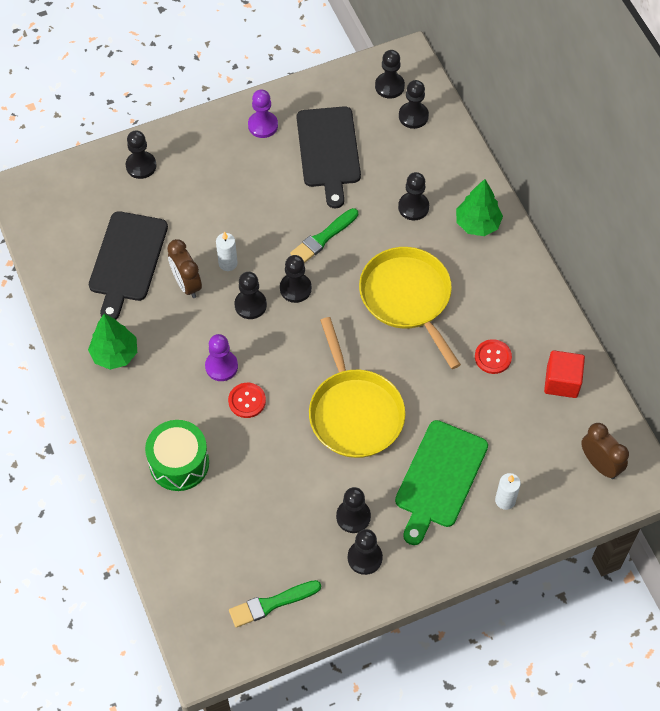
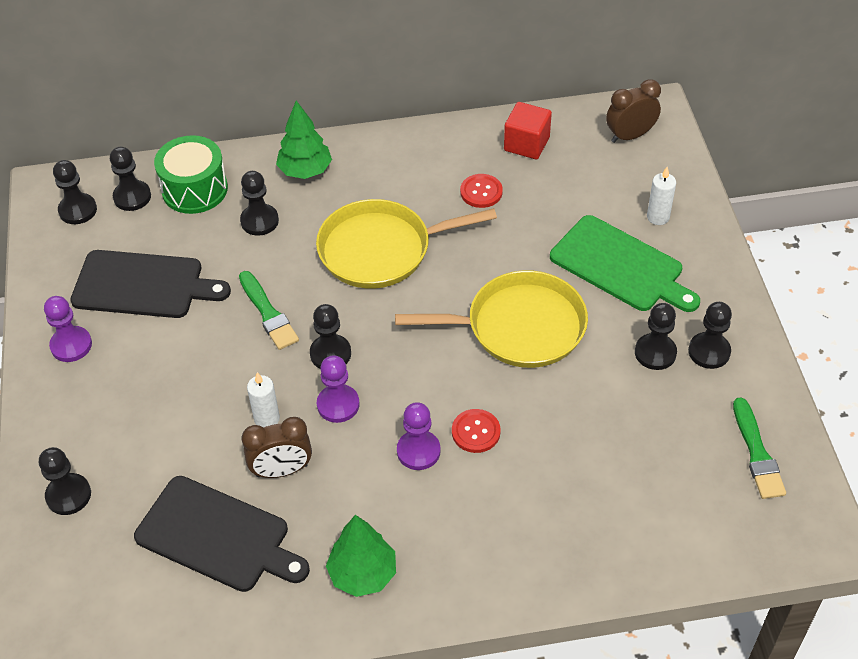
camera: 75 degrees left, 10 degrees down
(179, 463) = (547, 522): green drum -> green drum (195, 189)
(250, 305) = (338, 405): black pawn -> purple pawn

